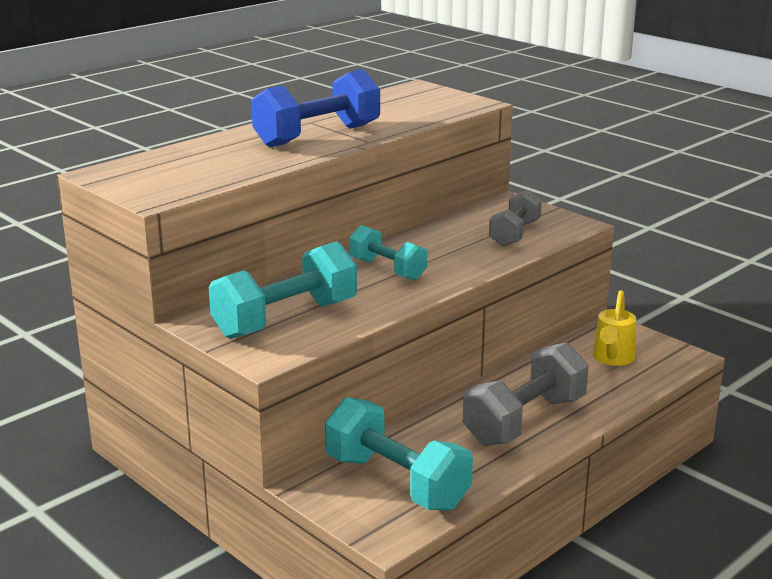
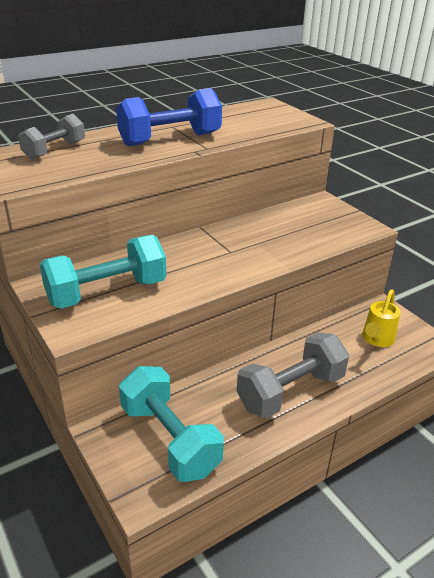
camera: 10 degrees right, 10 degrees up
(387, 269) = (205, 253): turquoise dumbbell -> none
(514, 234) = (316, 231): grey dumbbell -> grey dumbbell (54, 150)

